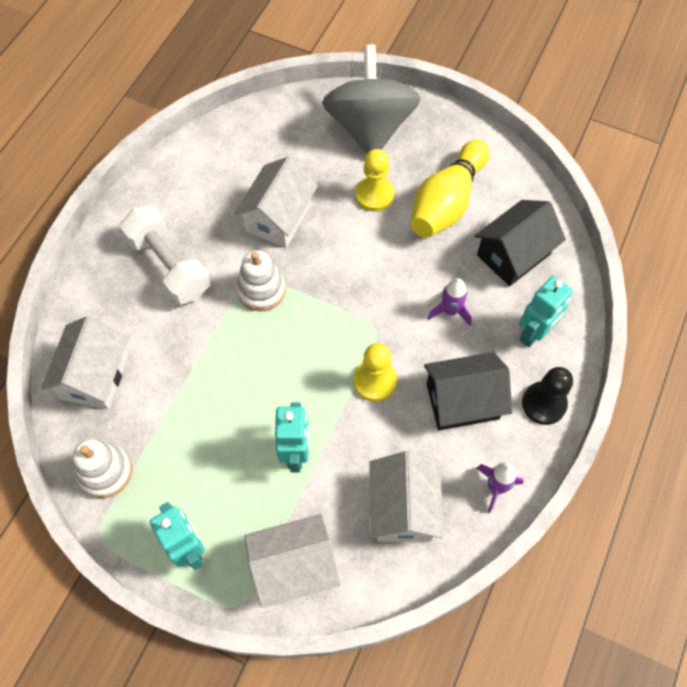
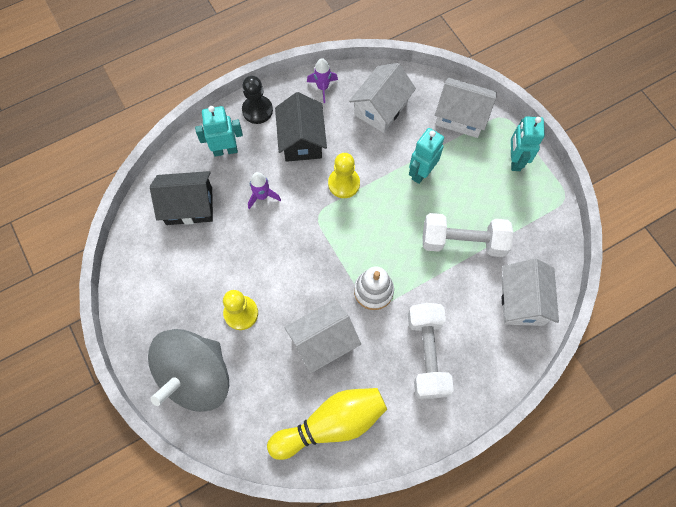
camera: 145 degrees left, 5 degrees up
(95, 376) = (522, 301): white house -> white house turned 45 degrees counterclockwise
(105, 472) = (544, 232): white stacking toy -> none
(196, 400) = (463, 241): none -> white dumbbell
(447, 202) = (197, 272): yellow bowling pin -> yellow bowling pin (331, 424)
(462, 401) = (302, 140): black house -> black house turned 60 degrees clockwise

